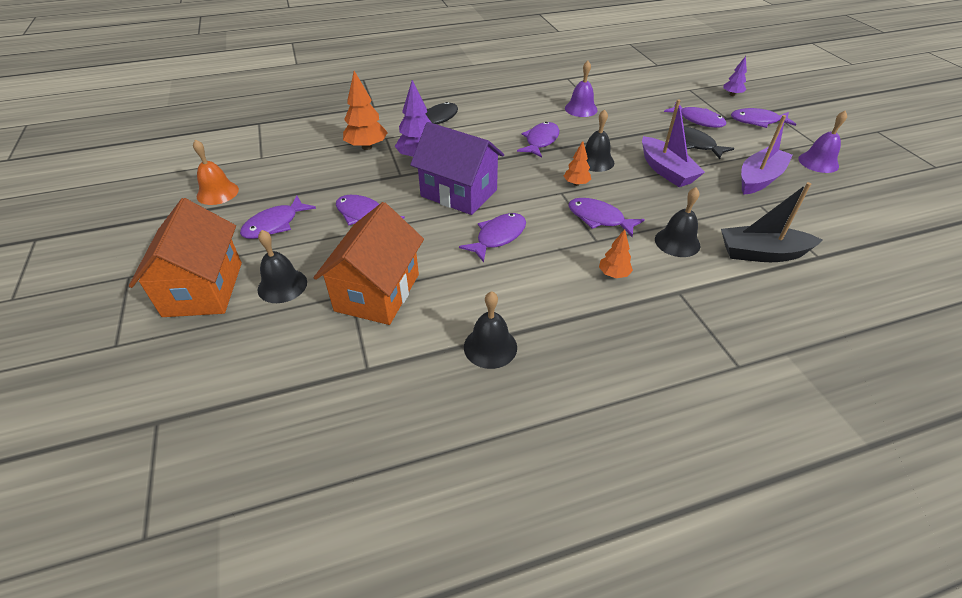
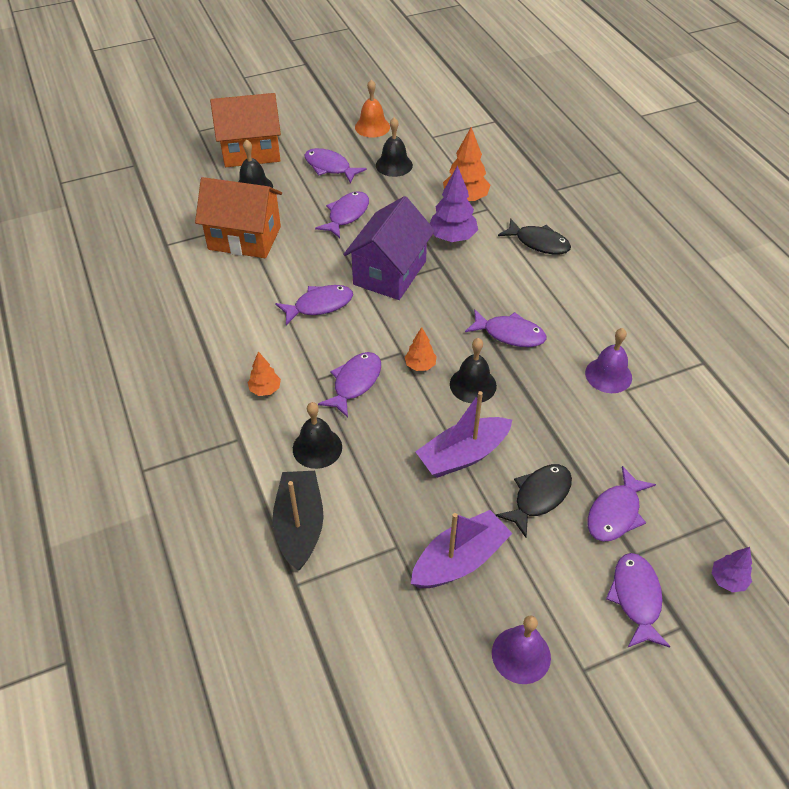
camera: 85 degrees right, 5 degrees up
(490, 347) = (180, 307): black bell -> black bell (394, 165)
(498, 237) = (319, 305): purple fish -> purple fish turned 60 degrees counterclockwise
(759, 179) = (460, 560): purple boat -> purple boat turned 75 degrees counterclockwise

